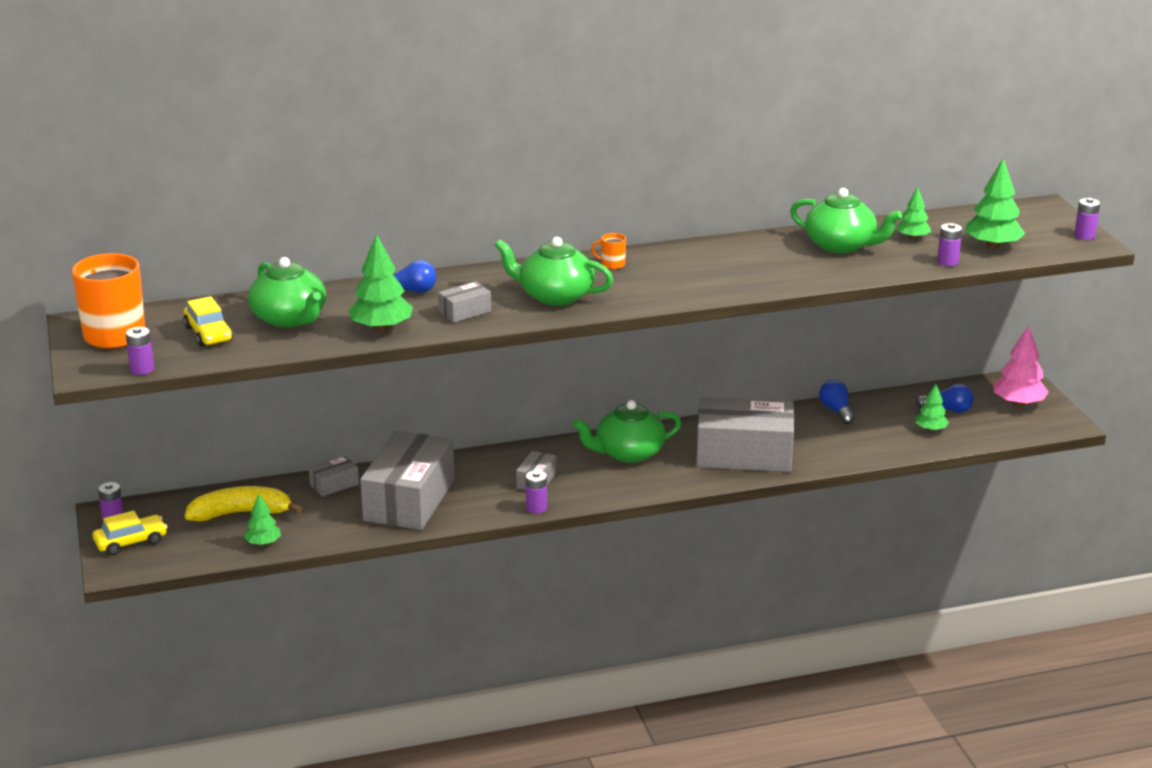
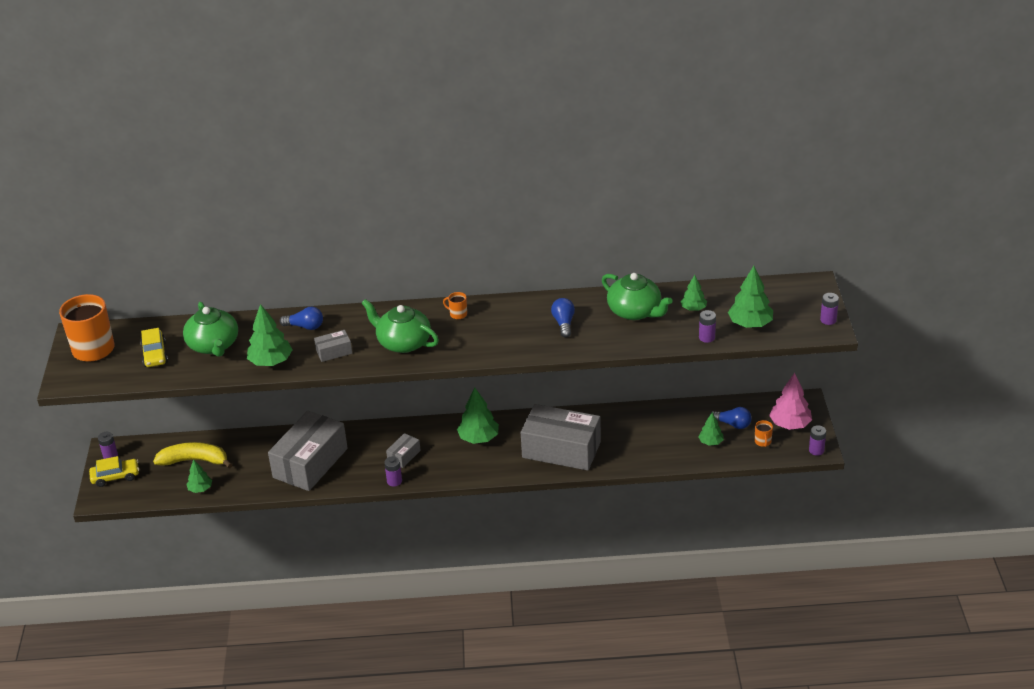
camera: 15 degrees right, 10 degrees up
(142, 369) = (100, 384): purple battery -> purple battery (816, 450)
(334, 484) = (265, 442): grey box -> none
(628, 453) = (478, 438): green teapot -> green tree
(836, 411) = (648, 416): blue light bulb -> blue light bulb (564, 323)
(995, 423) = (763, 442): none -> orange mug

